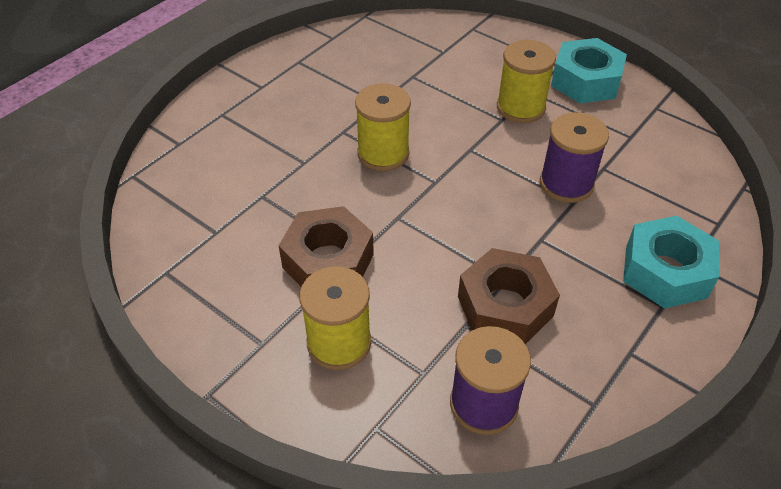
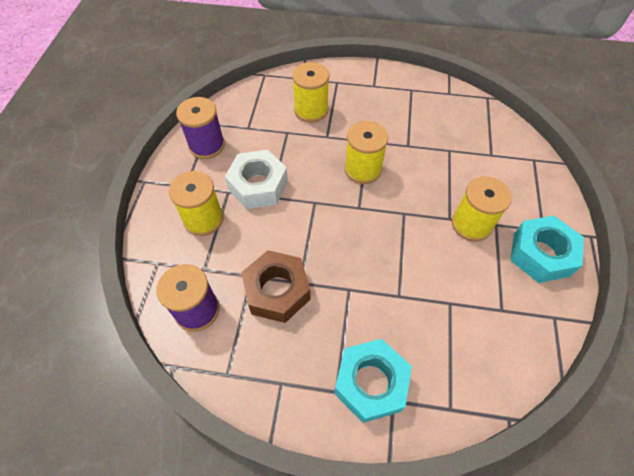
camera: 60 degrees right, 10 degrees up
(246, 157) = (311, 110): none -> yellow spool
(328, 261) = (258, 185): brown nut -> white nut
(566, 184) = (413, 284): purple spool -> purple spool (207, 145)

